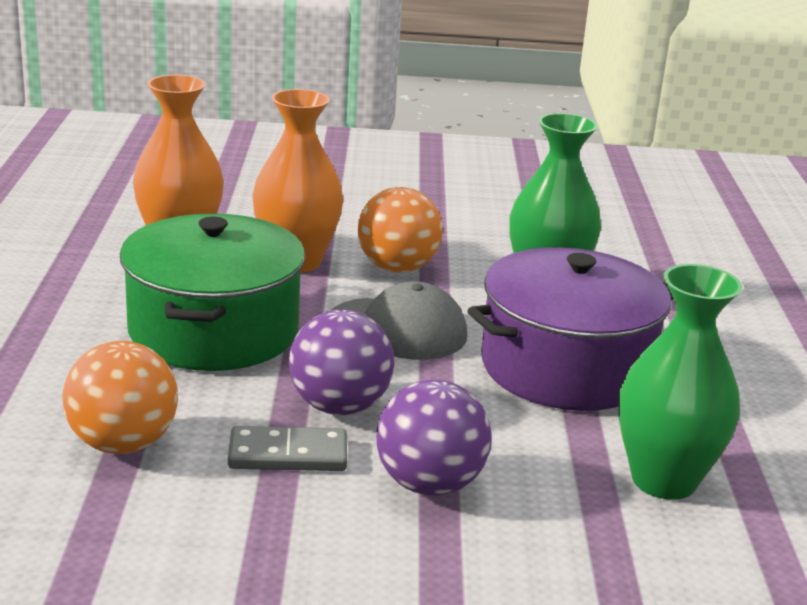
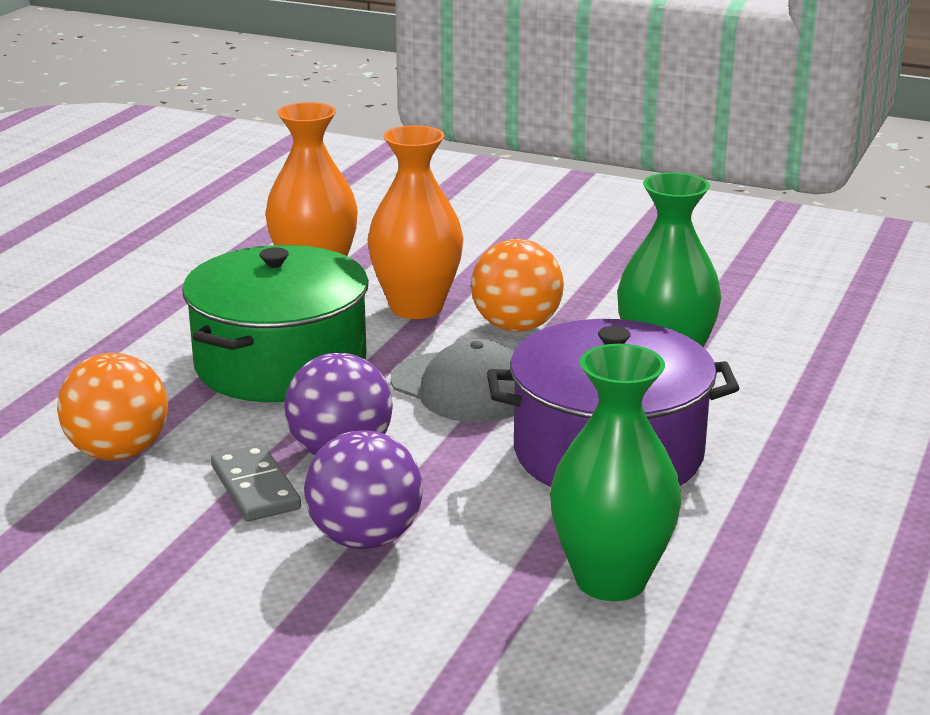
camera: 25 degrees right, 0 degrees up
(288, 454) = (255, 488): grey domino -> grey domino turned 45 degrees clockwise

